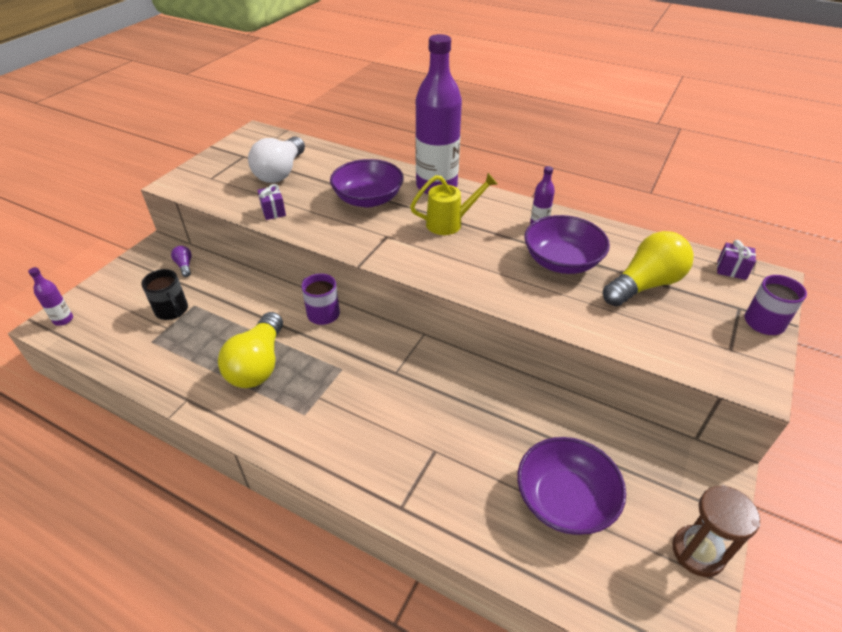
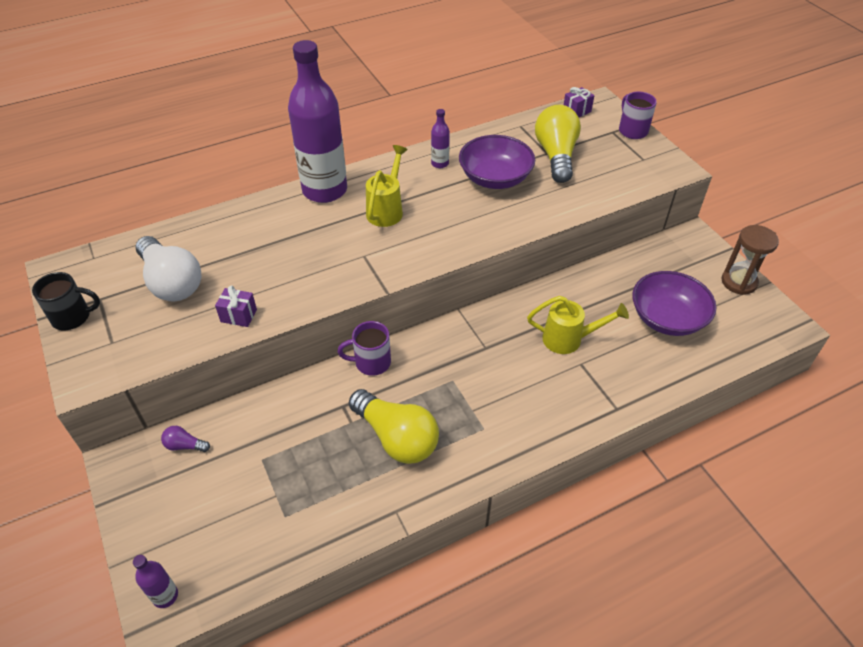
camera: 55 degrees left, 5 degrees up
(172, 310) = (252, 482): black mug -> black mug (73, 317)
(368, 199) = (294, 241): purple bowl -> none
(457, 427) = (569, 339): none -> yellow watering can

